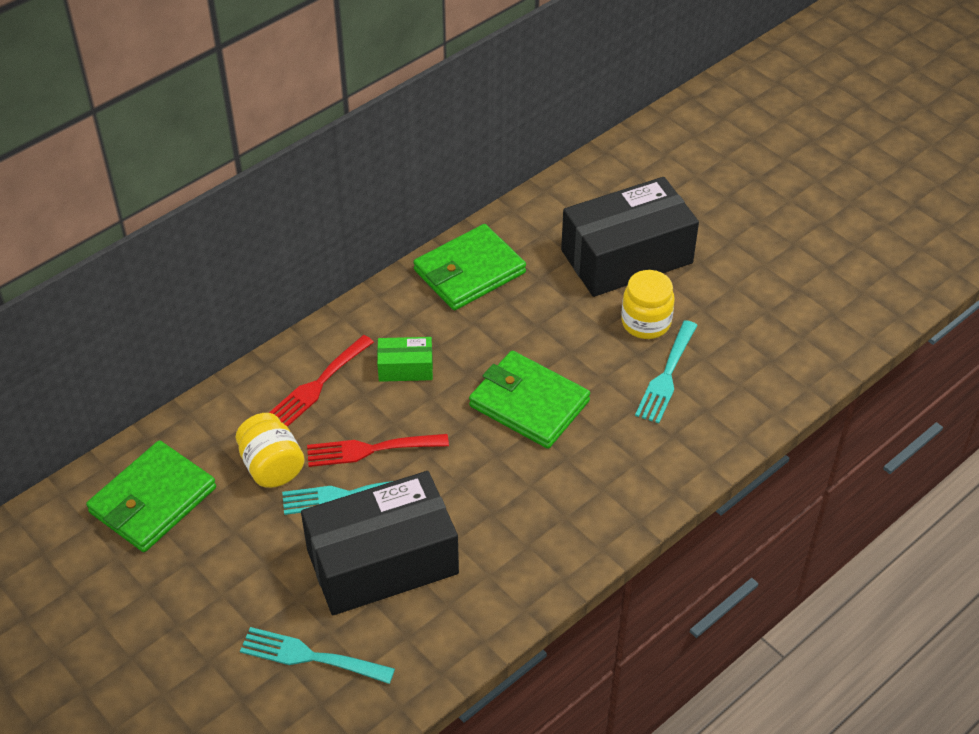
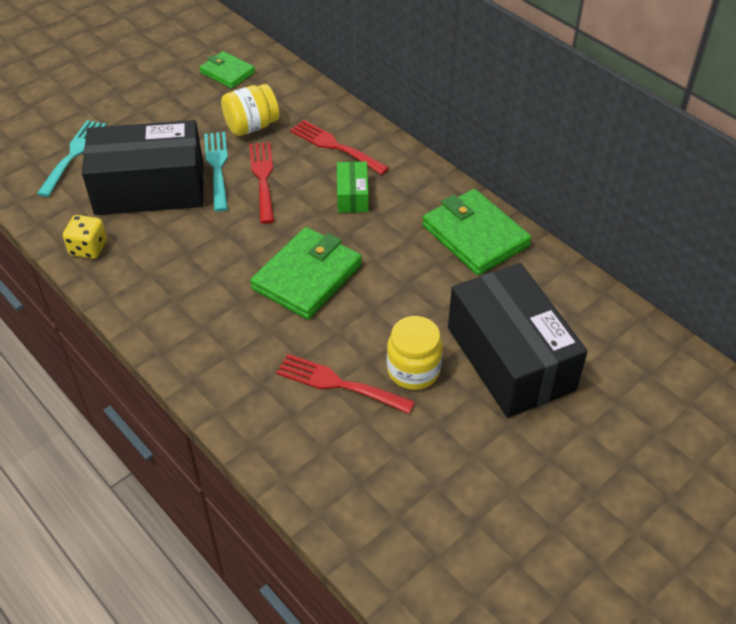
camera: 90 degrees right, 0 degrees up
(153, 500) = (227, 72): green wallet -> green wallet, size x0.59
(382, 561) = (150, 188): black box -> black box turned 75 degrees counterclockwise
(487, 611) = (88, 248): none -> yellow dice
(666, 376) = (338, 384): turquoise fork -> red fork

